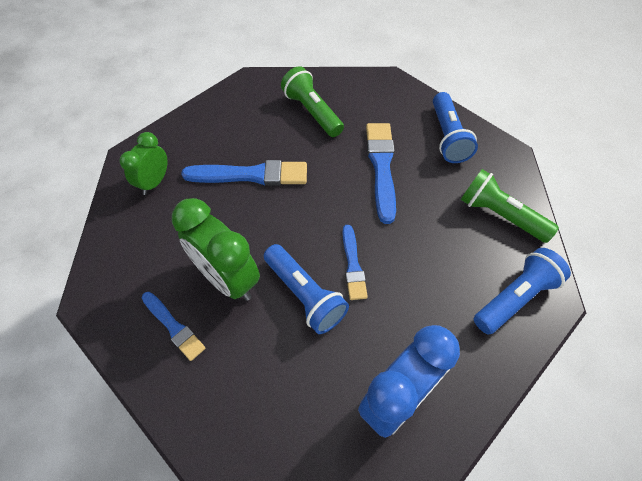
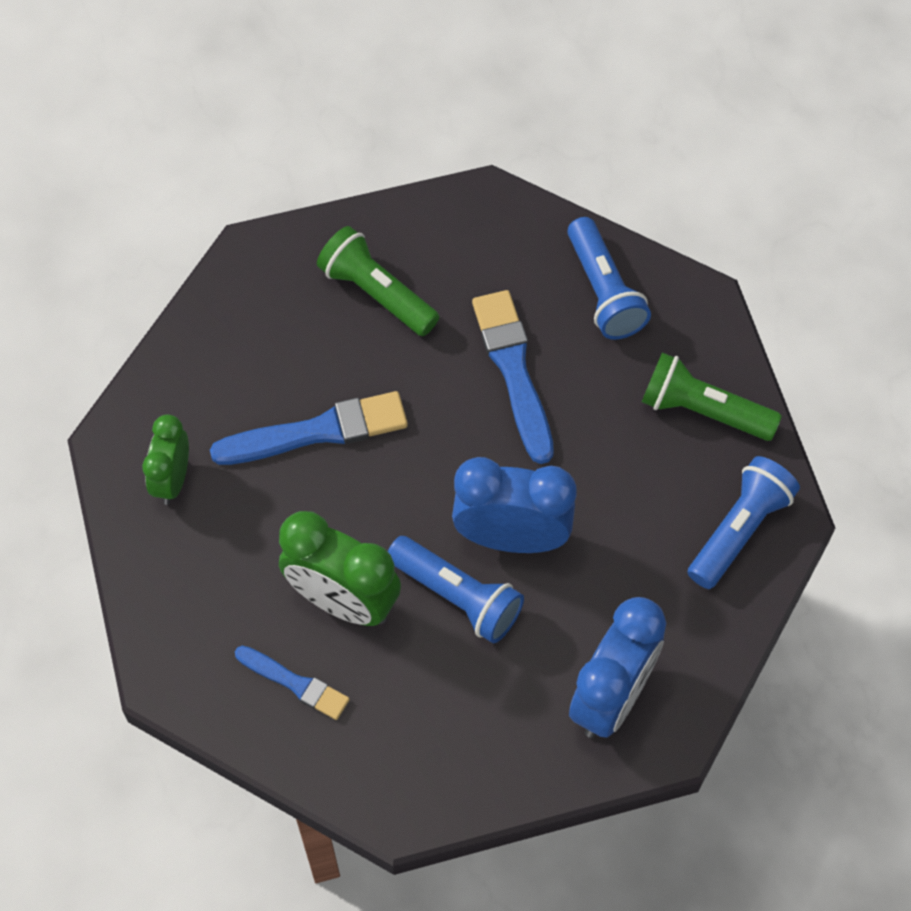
camera: 15 degrees left, 5 degrees up
(353, 265) = (511, 537): blue brush -> blue clock

